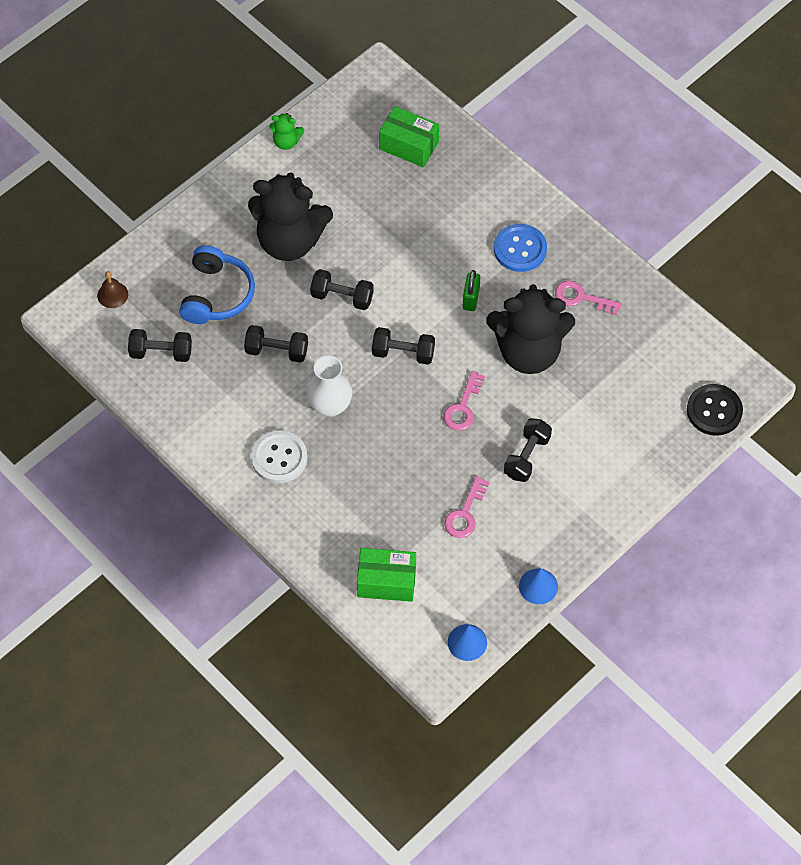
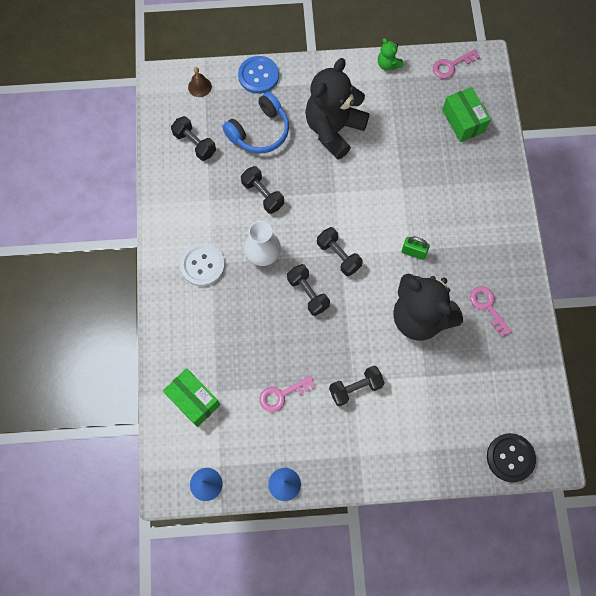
camera: 40 degrees right, 10 degrees up
(290, 241) = (333, 129): black teddy bear -> black teddy bear turned 75 degrees clockwise
(342, 297) = (333, 190): black dumbbell -> black dumbbell (308, 293)
(463, 407) = (344, 321): pink key -> pink key (451, 65)
(471, 299) = (413, 252): green padlock -> green padlock turned 60 degrees clockwise
(520, 249) = (475, 242): blue button -> blue button (258, 76)

